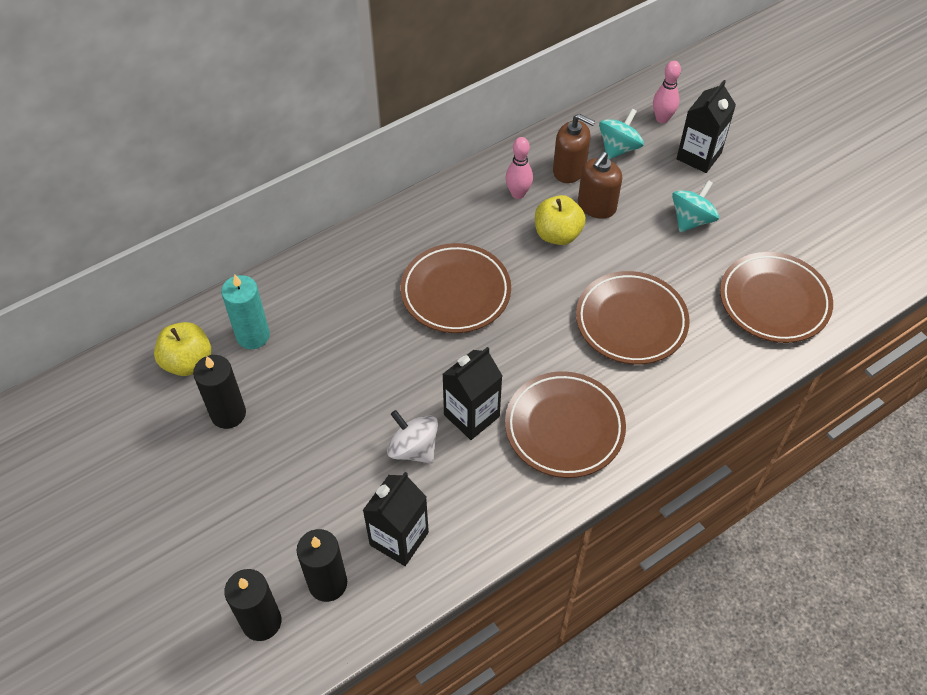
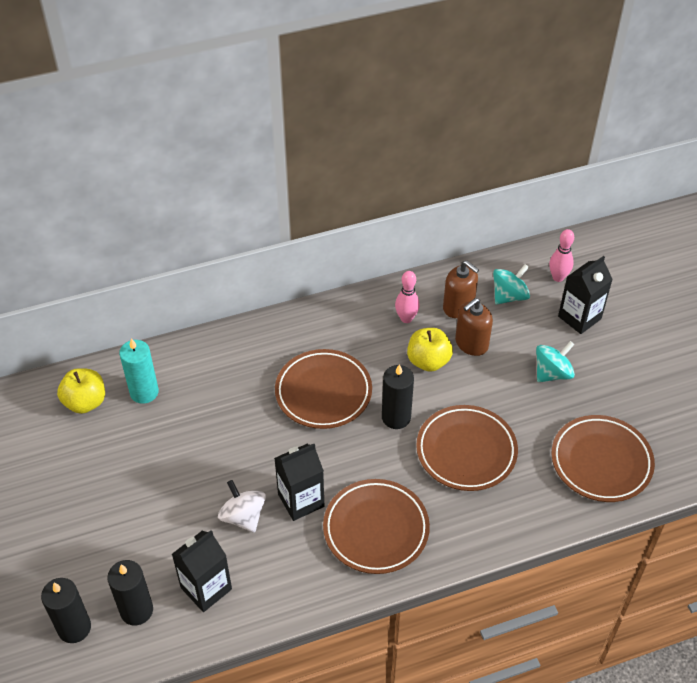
camera: 15 degrees right, 5 degrees down
(228, 414) = (103, 452): black candle -> black candle (396, 417)

